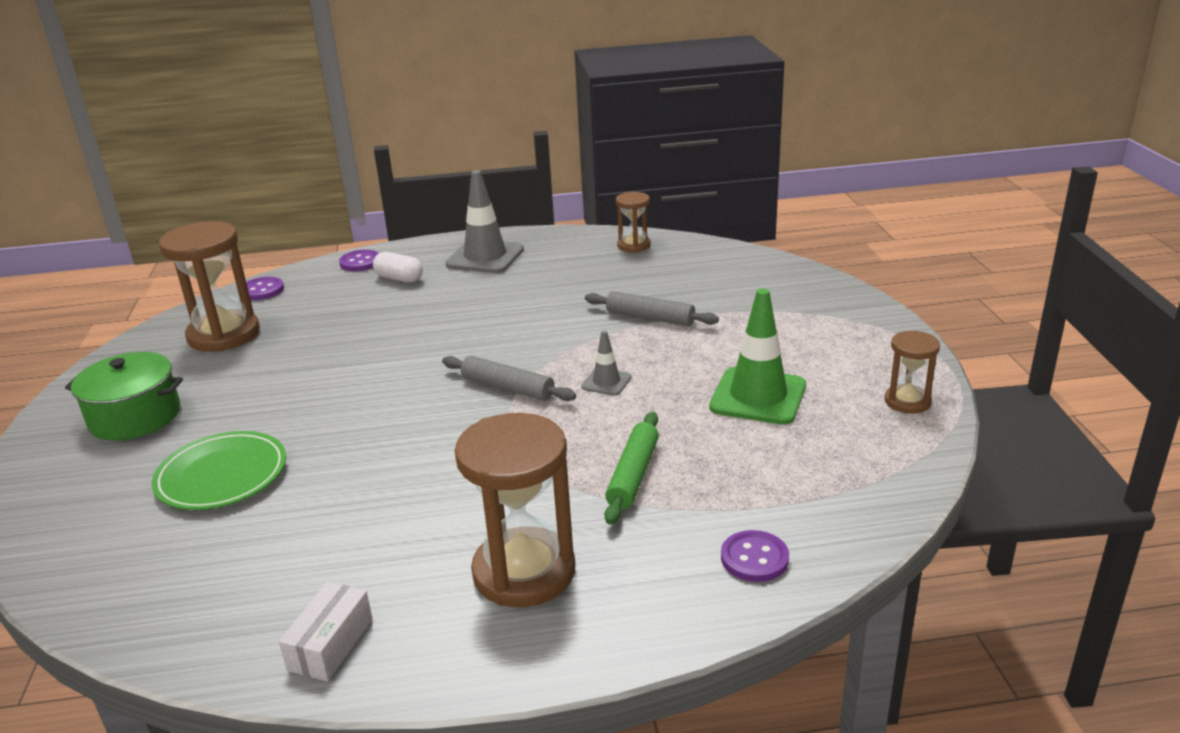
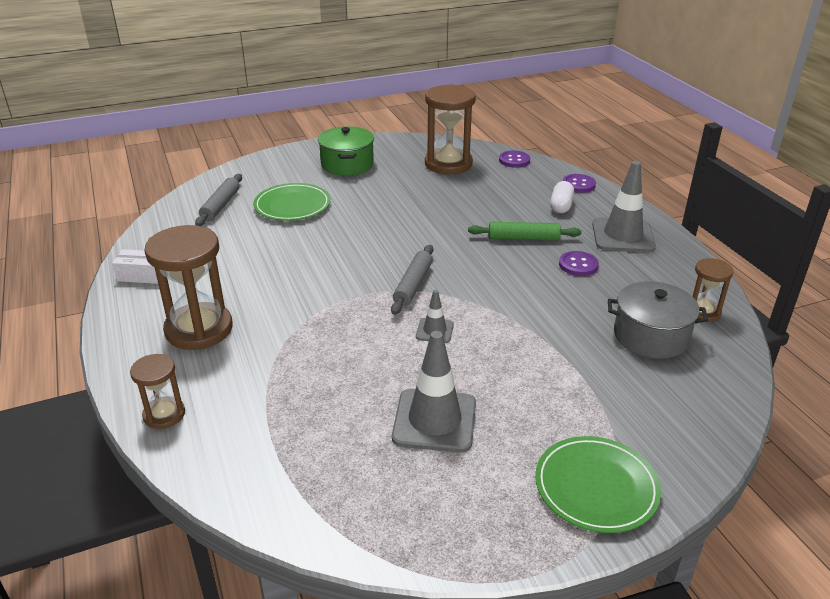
camera: 75 degrees right, 5 degrees up
(633, 475) = (306, 361): green rolling pin -> green rolling pin (523, 238)
(650, 318) = (555, 340): grey rolling pin -> grey rolling pin (220, 205)
(661, 273) = (650, 336): none -> grey pot
(754, 558) = (207, 433): purple button -> purple button (578, 265)
(758, 396) = (434, 420): green traffic cone -> grey traffic cone
(854, 329) = (596, 487): none -> green plate
(907, 401) = (453, 532): brown hourglass -> brown hourglass (164, 414)

